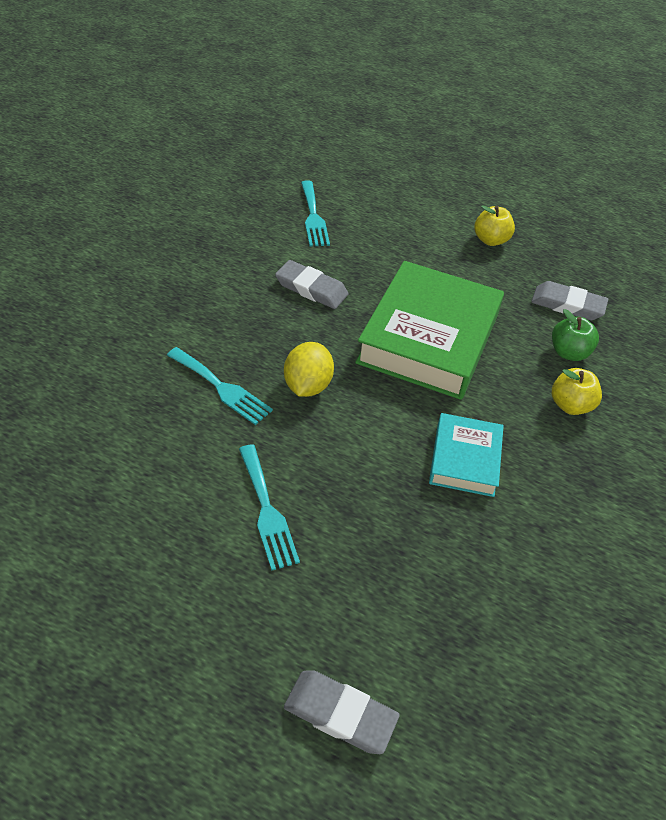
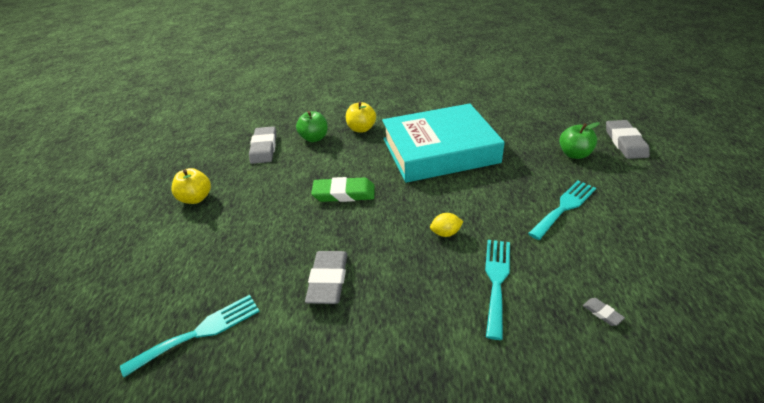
camera: 110 degrees left, 10 degrees down
(129, 434) = (602, 313): none -> grey eraser
(307, 385) = (445, 233): yellow lemon -> yellow lemon, size x0.57
(357, 610) = (574, 154): none -> green apple
(429, 338) = (344, 193): green book -> green eraser
(464, 459) = (439, 150): turquoise book -> turquoise book, size x1.93

